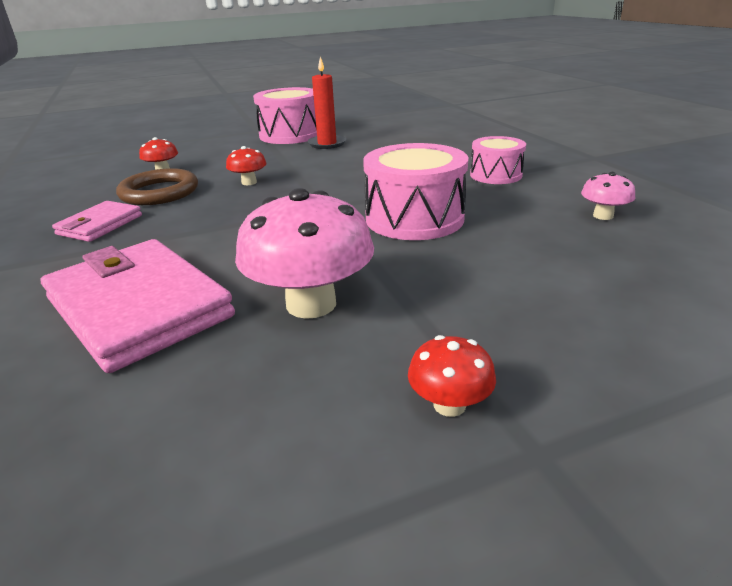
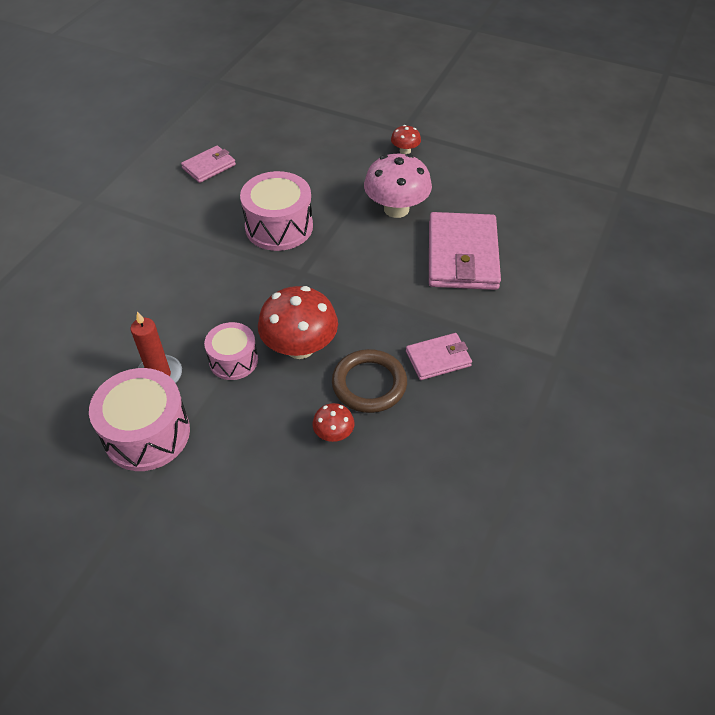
camera: 135 degrees left, 20 degrees up
(249, 182) = (300, 347): red mushroom -> red mushroom, size x2.05
(495, 175) = (169, 229): pink drum -> pink drum (233, 360)
(603, 216) = (209, 166): pink mushroom -> pink wallet

